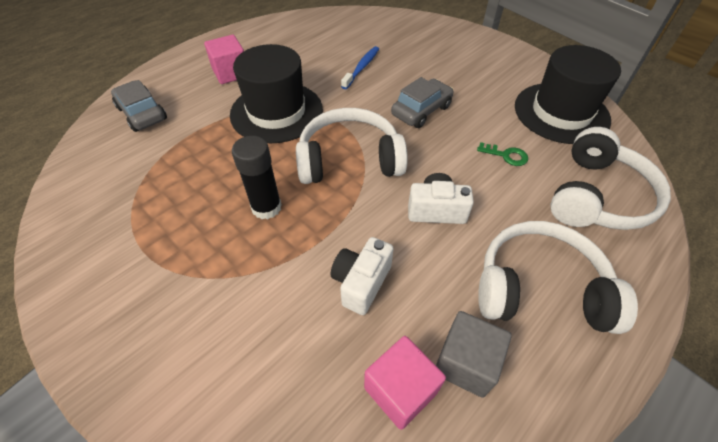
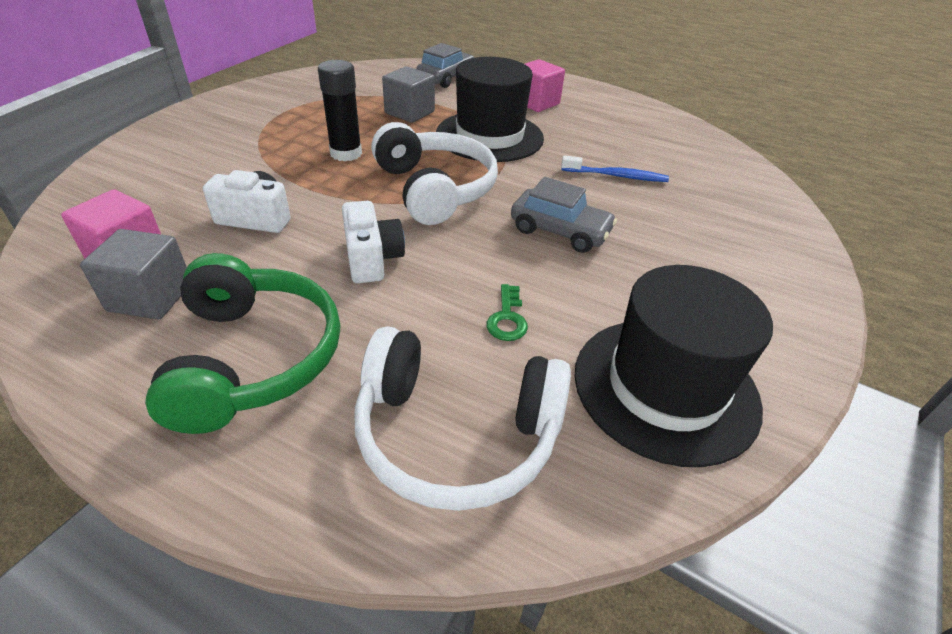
camera: 70 degrees right, 10 degrees down
(205, 151) = (409, 112): none -> grey cube
(539, 288) = (254, 358): white headphones -> green headphones

